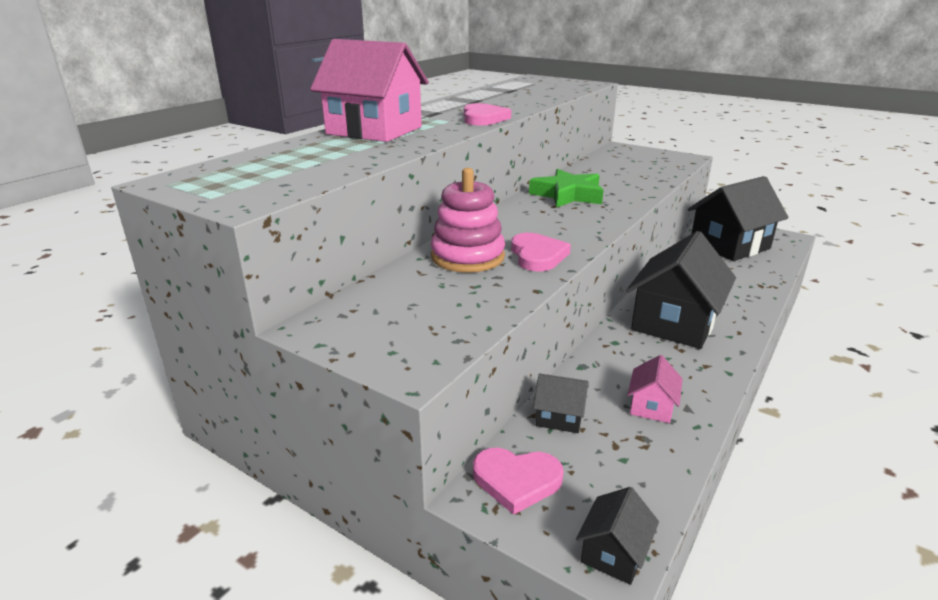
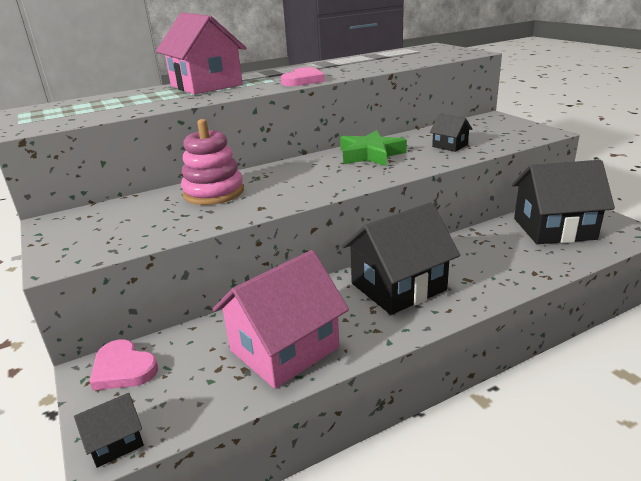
camera: 30 degrees right, 0 degrees up
(537, 255) = (263, 200): pink heart -> none
(559, 417) = (207, 335): black house -> black house (450, 146)
(651, 406) = (284, 349): pink house -> pink house, size x2.18

